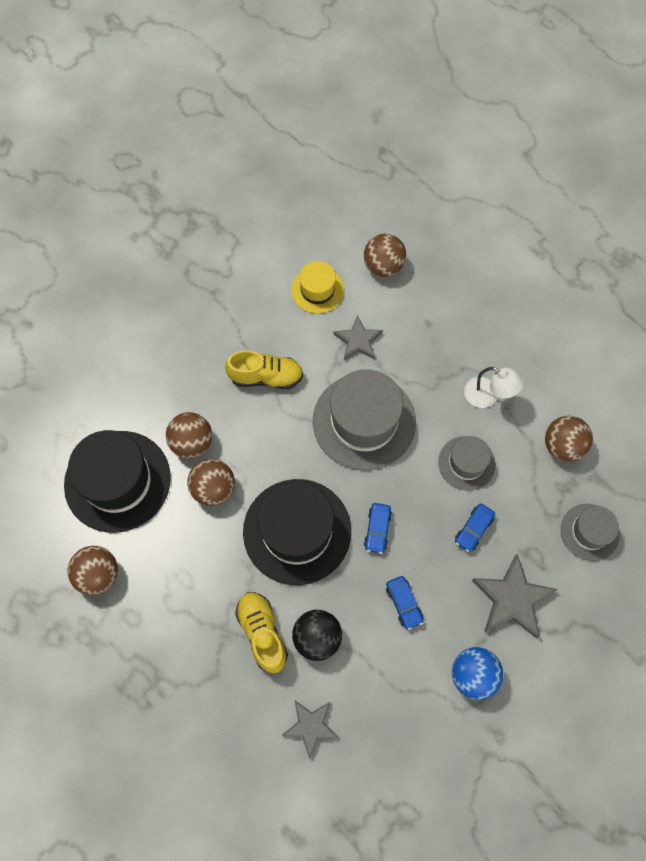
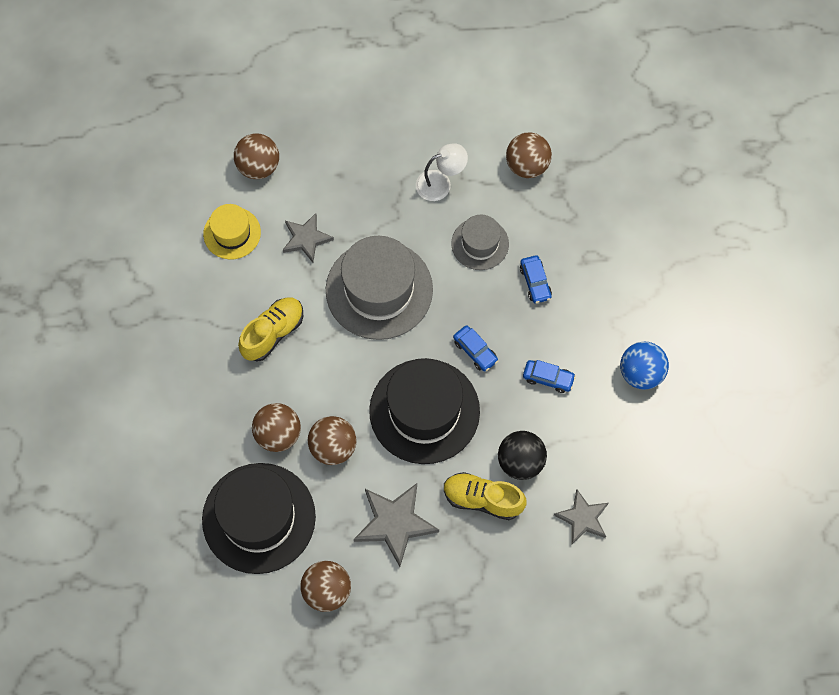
camera: 50 degrees left, 0 degrees up
(512, 599) = (610, 299): grey star -> grey star (395, 523)
(589, 532) = (607, 204): grey hat -> none

